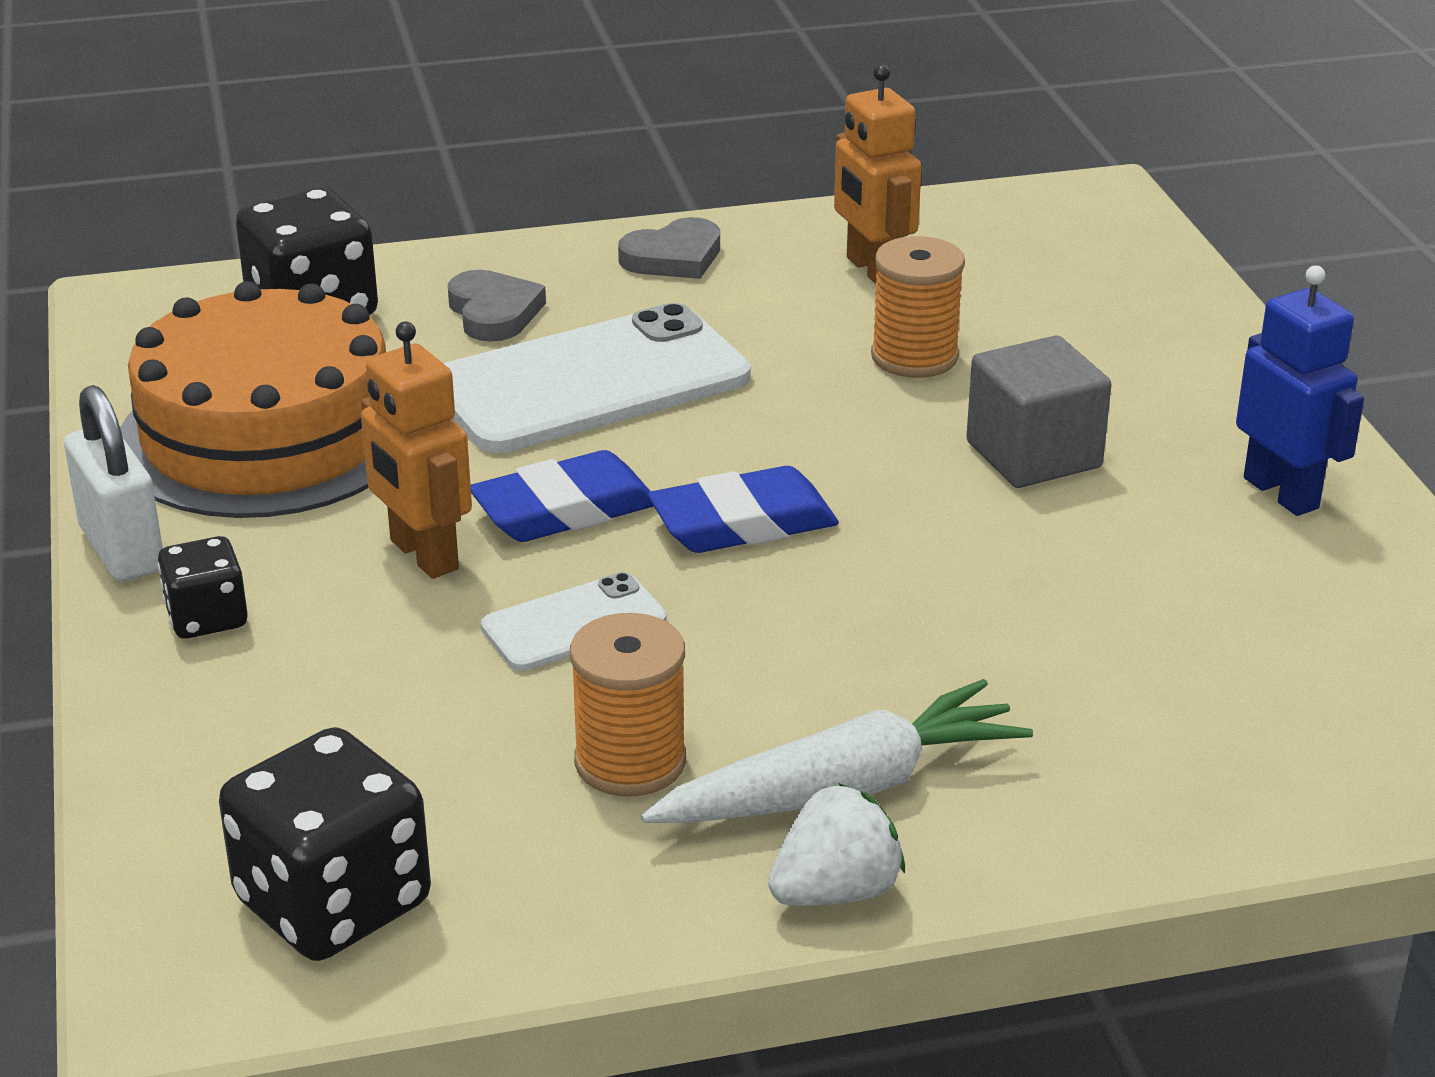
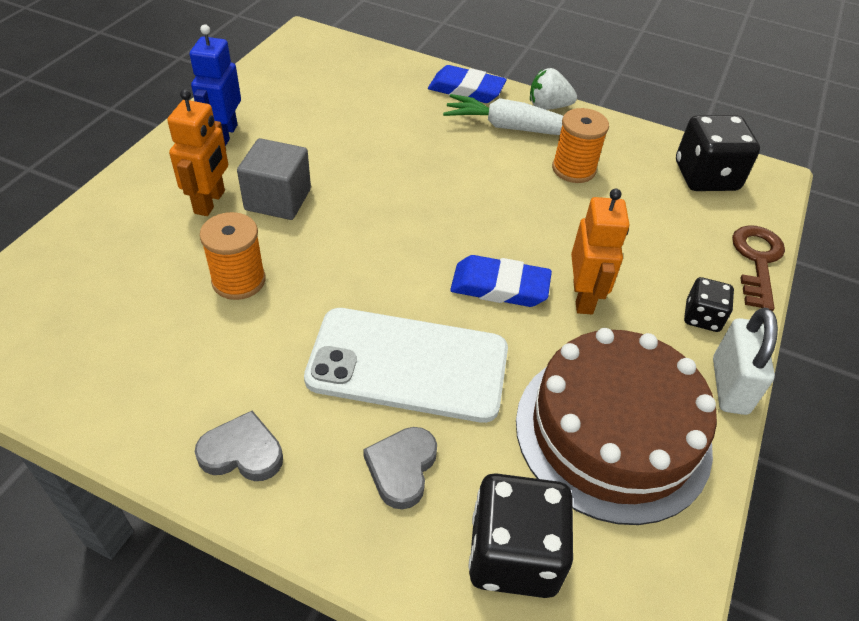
camera: 145 degrees left, 15 degrees up
(139, 761) = (757, 261): none -> brown key
(267, 435) = (612, 432): orange cake -> brown cake
(573, 623) = (547, 229): white phone -> none
(743, 523) = (432, 236): blue eraser -> blue eraser (466, 90)
(872, 270) = (160, 358): orange robot -> orange robot (210, 202)

